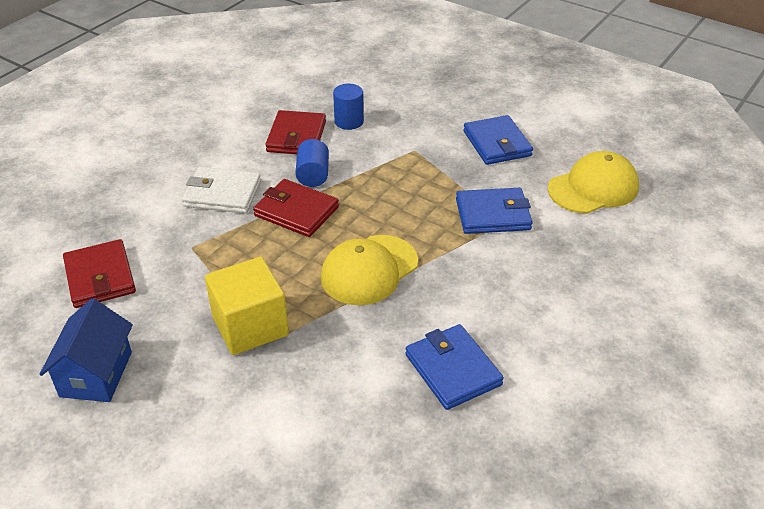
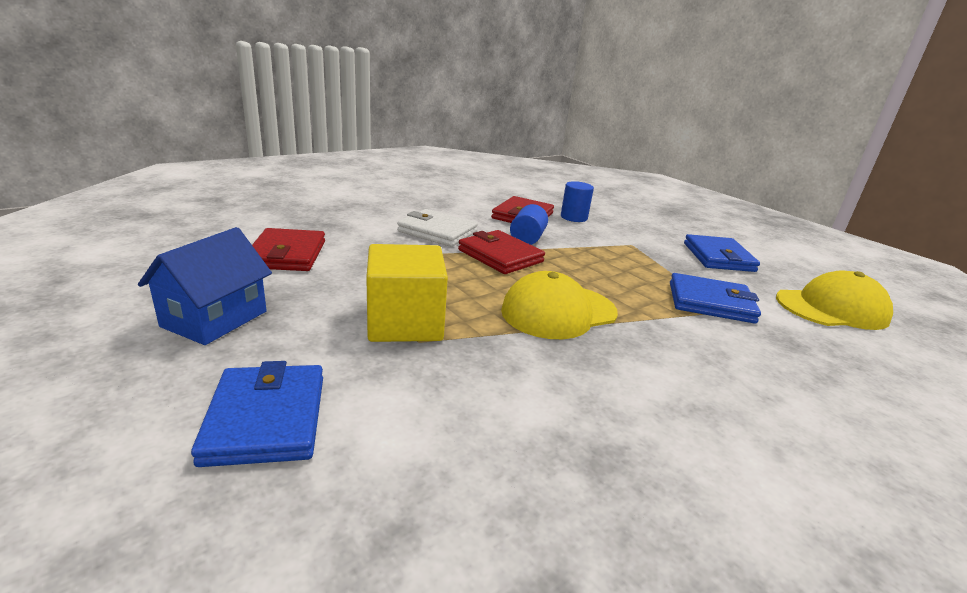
camera: 15 degrees right, 15 degrees down
(452, 370) = (640, 431): blue wallet -> blue wallet (266, 418)

